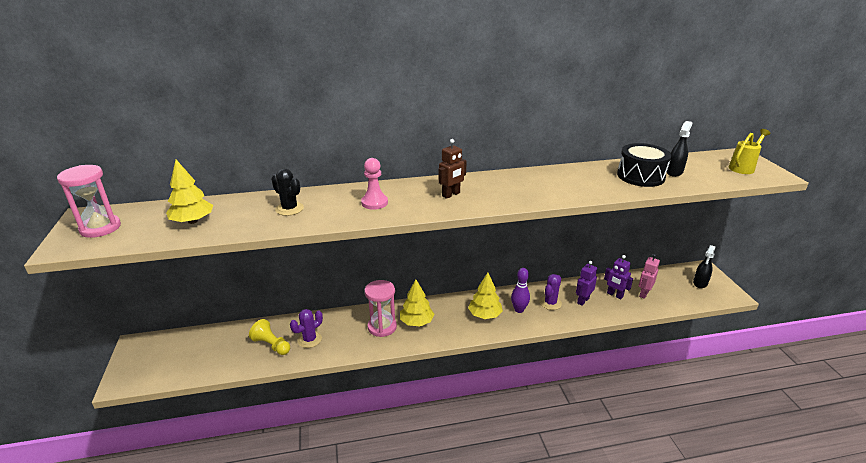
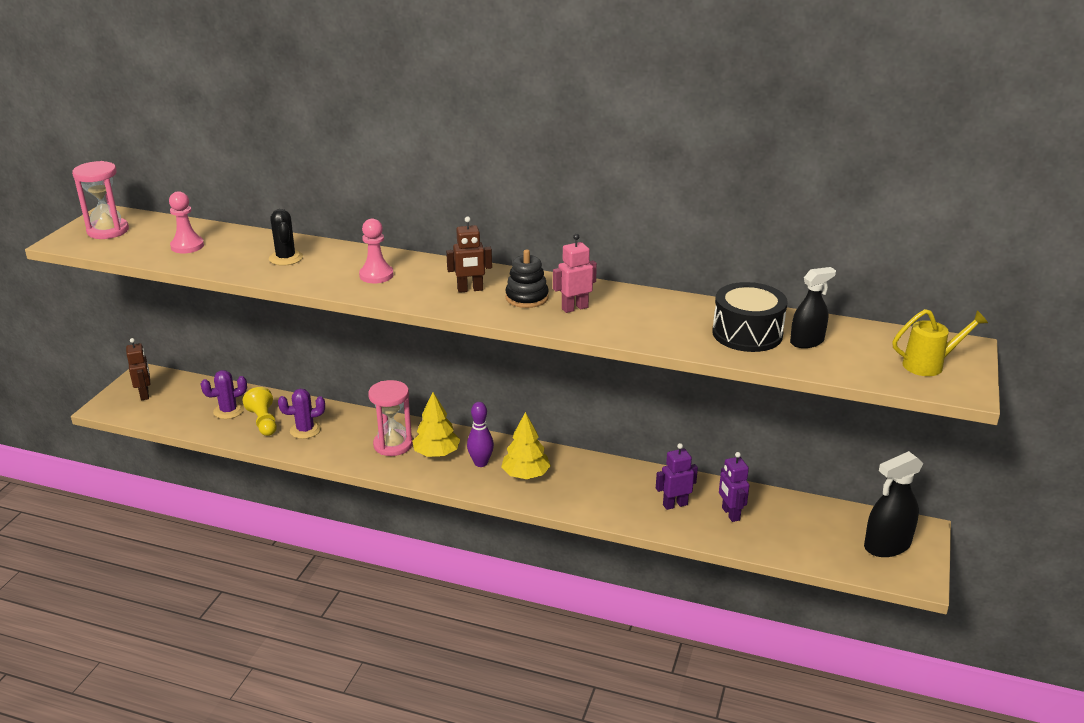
camera: 30 degrees right, 0 degrees up
(150, 359) = (145, 394): none -> brown robot
(192, 221) = (187, 246): yellow tree -> pink pawn
(493, 190) = (527, 298): none -> black stacking toy
(519, 310) = (575, 484): purple bowling pin -> purple bowling pin (481, 463)
(550, 303) = (626, 491): purple cactus -> purple cactus (228, 411)
(643, 293) = (776, 527): pink robot -> pink robot (574, 308)
(700, 283) = (887, 545): black spray bottle -> black spray bottle, size x1.52

